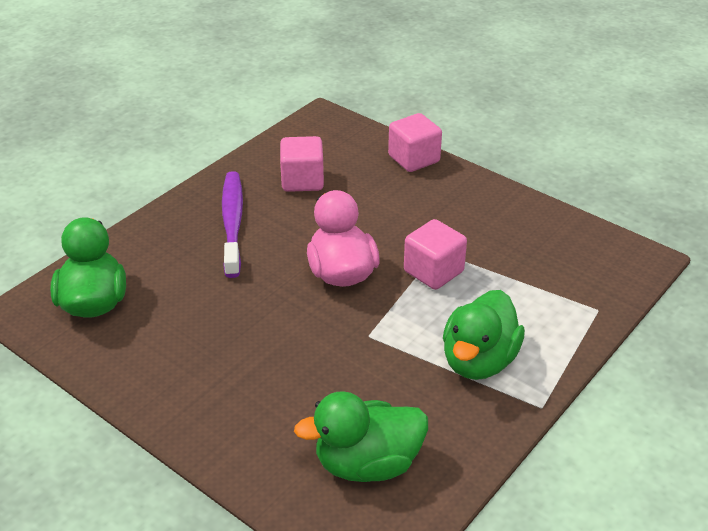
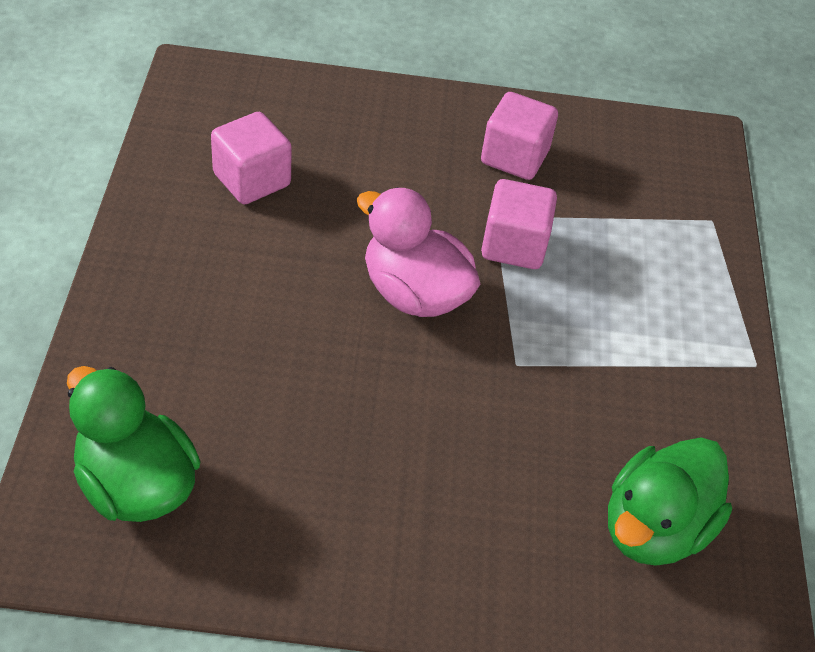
camera: 40 degrees left, 10 degrees up
(232, 223) = (216, 279): purple toothbrush -> none
(414, 159) = (361, 97): pink cube -> pink cube (514, 157)
(479, 361) = (654, 339): green duck -> none

